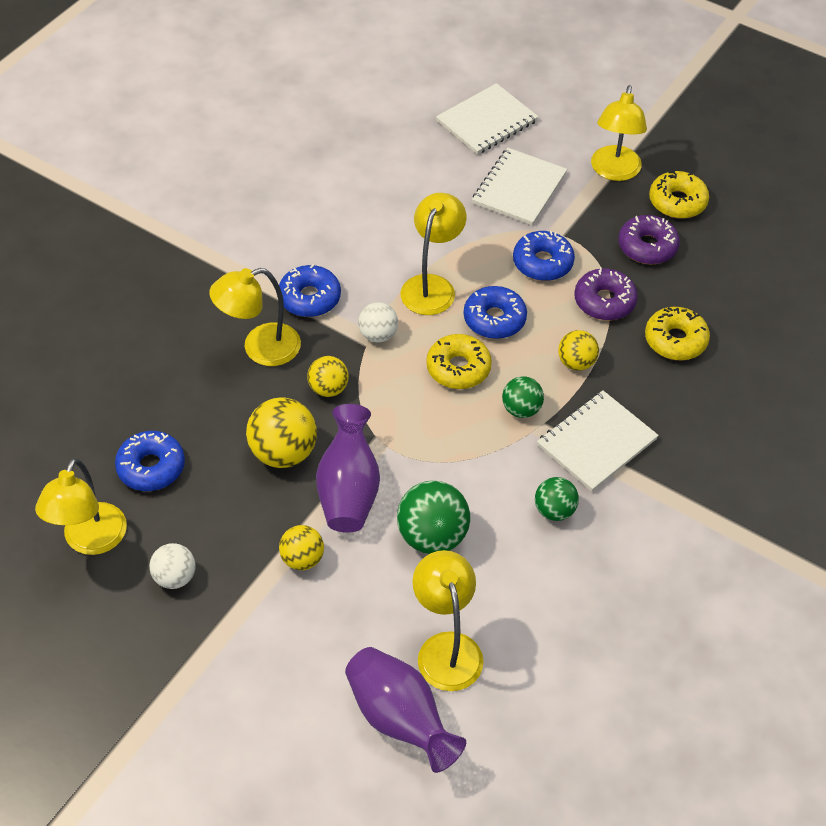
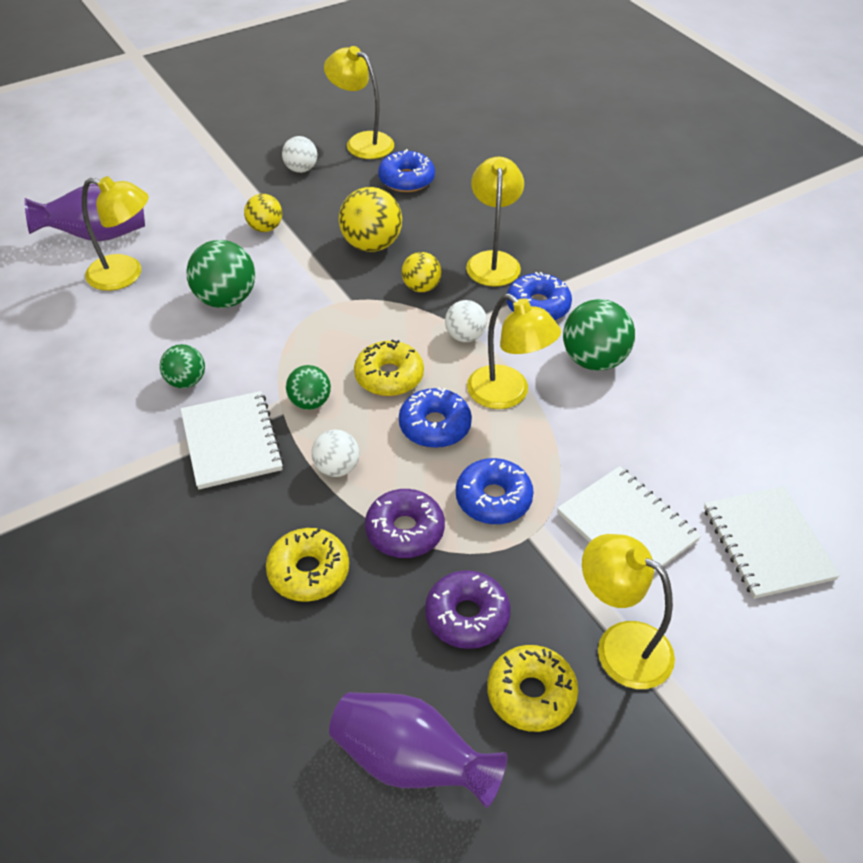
camera: 115 degrees right, 5 degrees down
(349, 489) = (308, 268): purple vase -> purple vase (411, 762)
(359, 245) = (594, 360): none -> green ball
(576, 363) = (336, 468): yellow ball -> white ball

